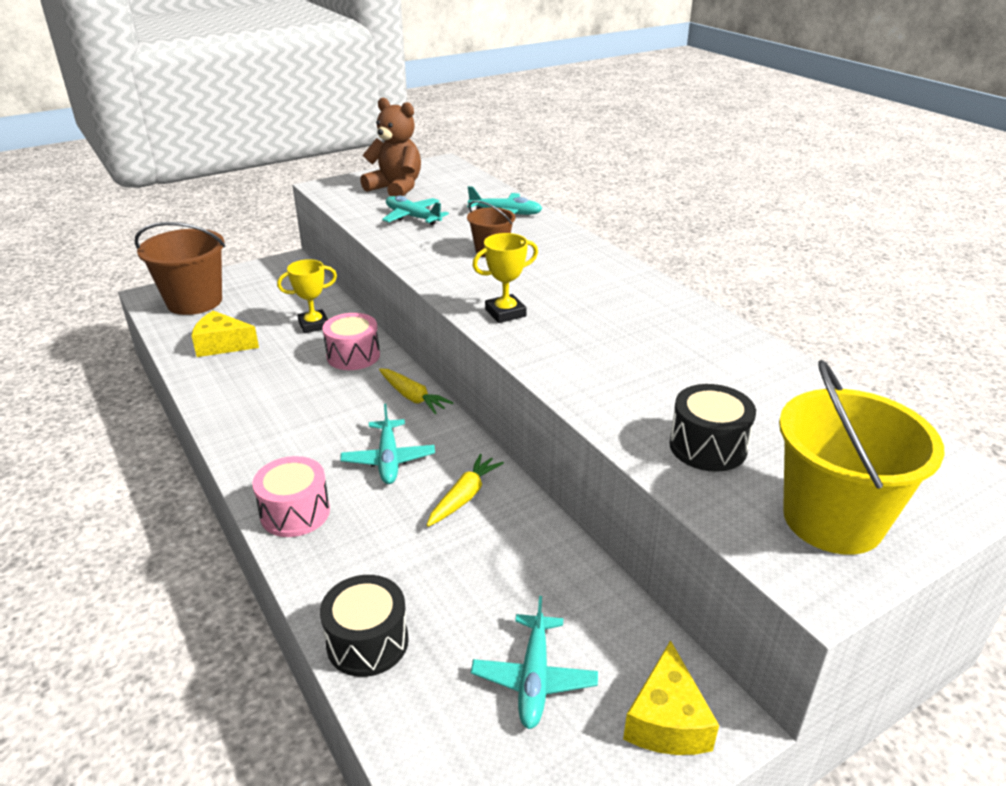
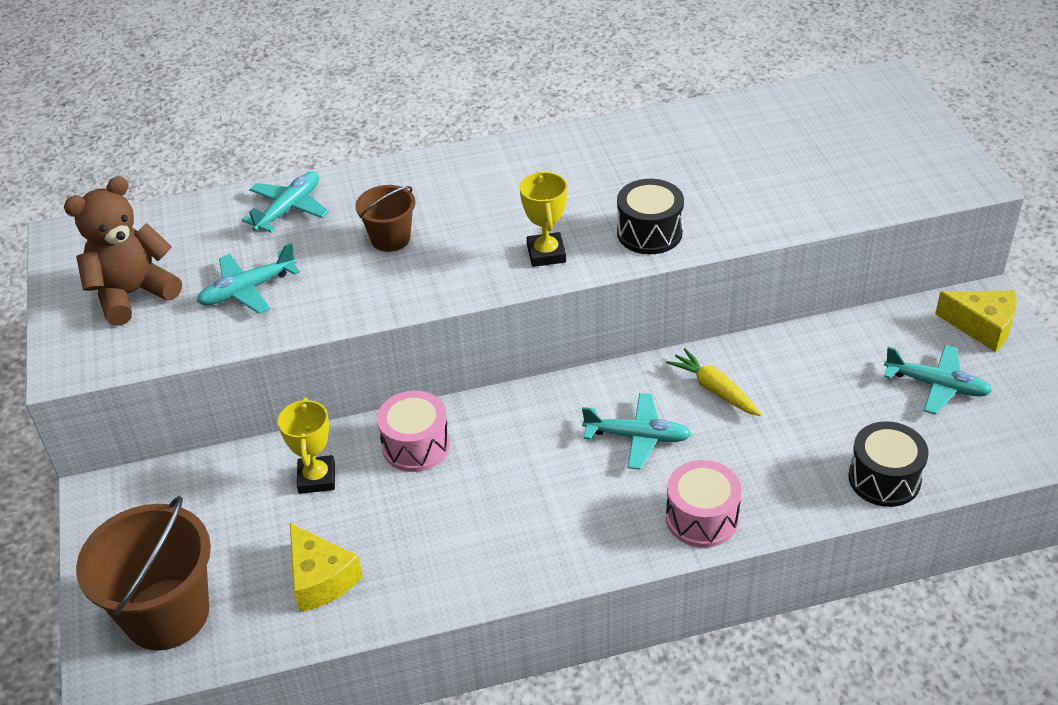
camera: 70 degrees left, 10 degrees up
(222, 345) = (320, 579): yellow cheese -> yellow cheese turned 60 degrees counterclockwise
(412, 397) = (530, 404): yellow carrot -> none
(708, 446) = (812, 185): black drum -> black drum (649, 233)
(832, 519) = (909, 155): yellow bucket -> none

